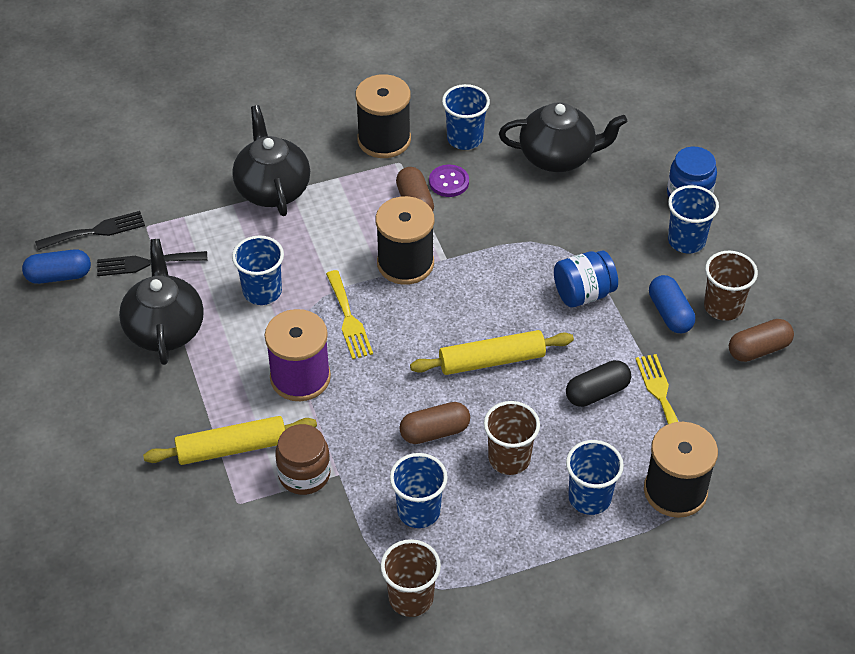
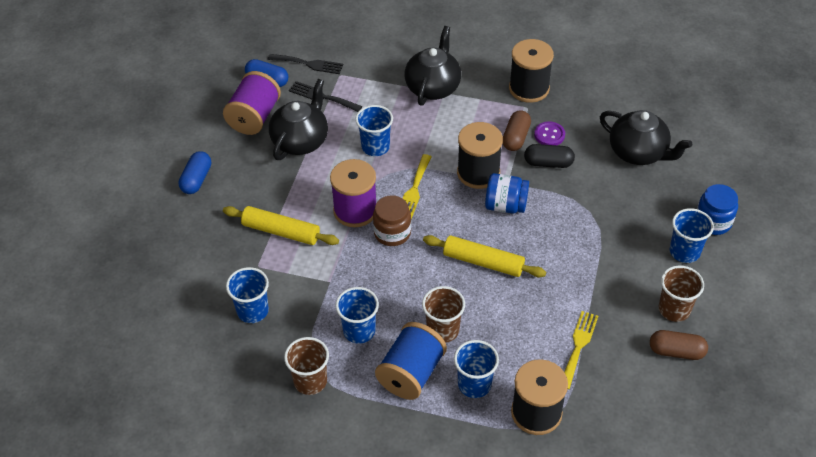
camera: 35 degrees right, 0 degrees up
(80, 329) = (254, 117): none -> purple spool
(304, 474) = (309, 270): brown jar -> brown jar (392, 233)
(434, 432) = (409, 287): brown capsule -> none
(465, 138) = (583, 112): blue cup -> blue cup (253, 311)
(514, 525) = (411, 373): none -> blue spool
(583, 293) = (581, 250): blue jar -> blue jar (505, 205)
(597, 392) = (536, 319): black capsule -> black capsule (548, 163)
(670, 313) = (631, 294): blue capsule -> blue capsule (196, 179)

